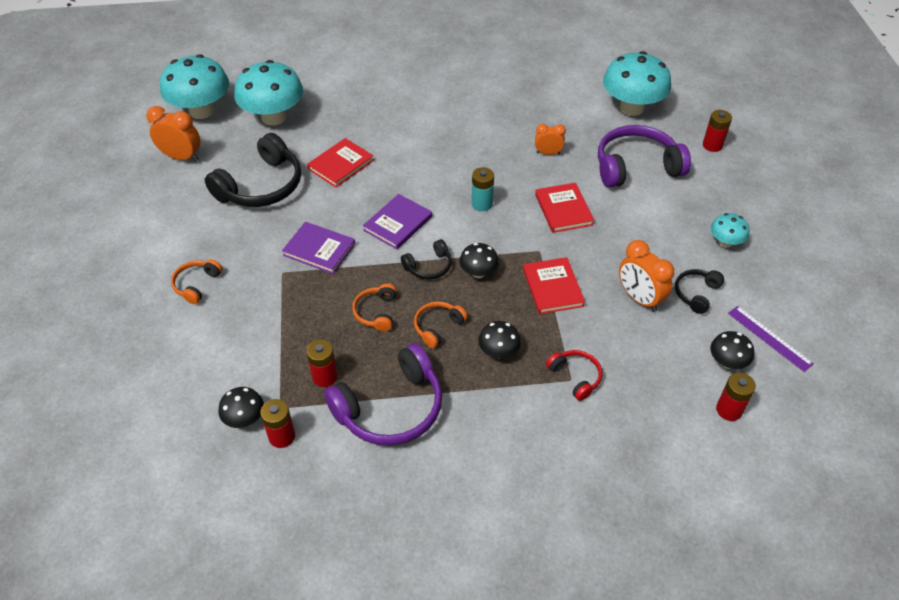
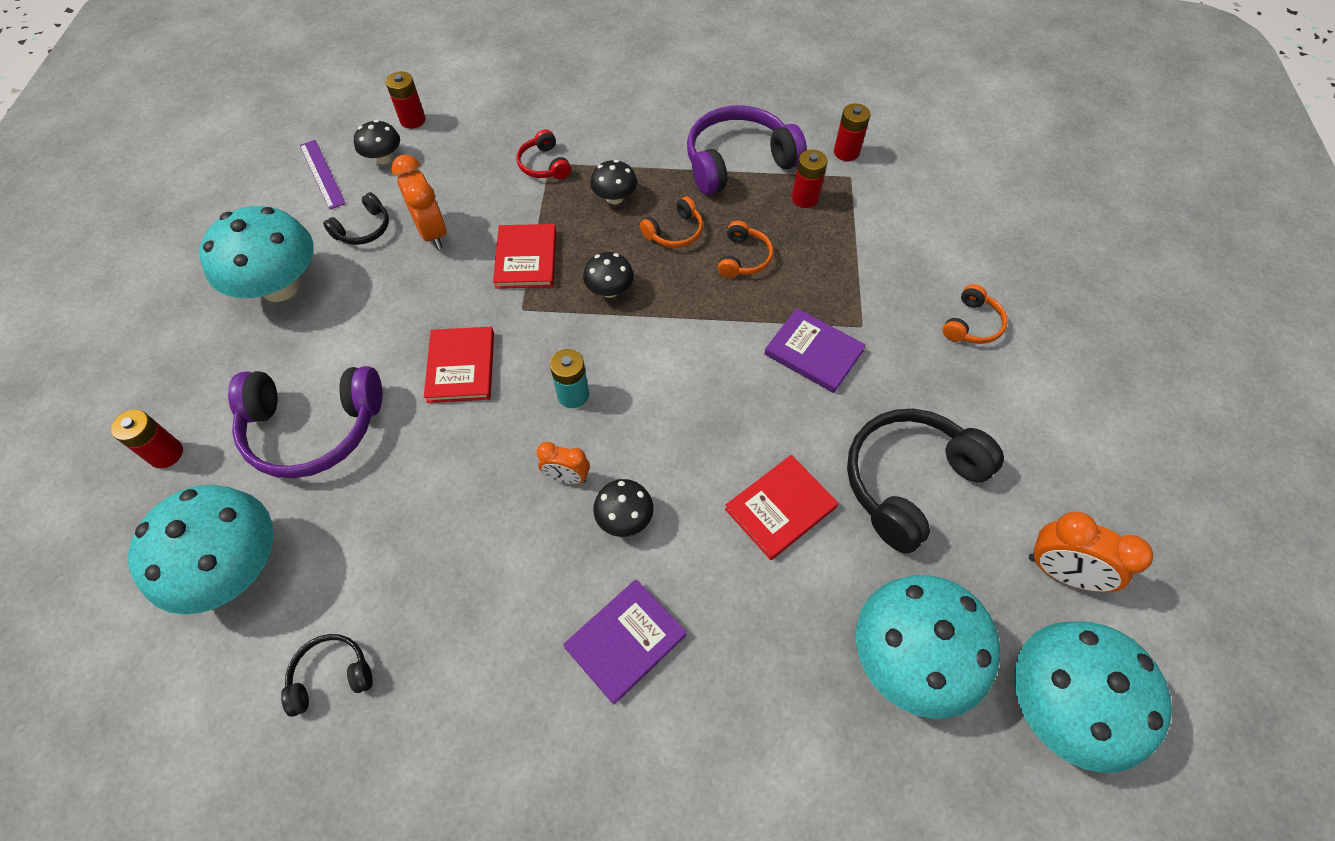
camera: 170 degrees left, 10 degrees up
(245, 419) = (885, 171): black mushroom -> black mushroom (624, 518)
(398, 223) = (701, 378): purple book -> purple book (625, 641)
(429, 266) = (670, 307): black headphones -> black headphones (331, 676)
(548, 153) = (435, 479): orange clock -> orange clock (567, 477)
(725, 242) = (280, 287): turquoise mushroom -> turquoise mushroom, size x2.04

